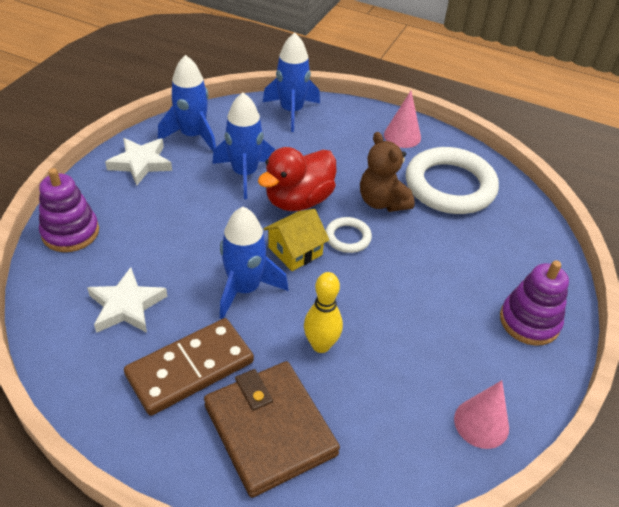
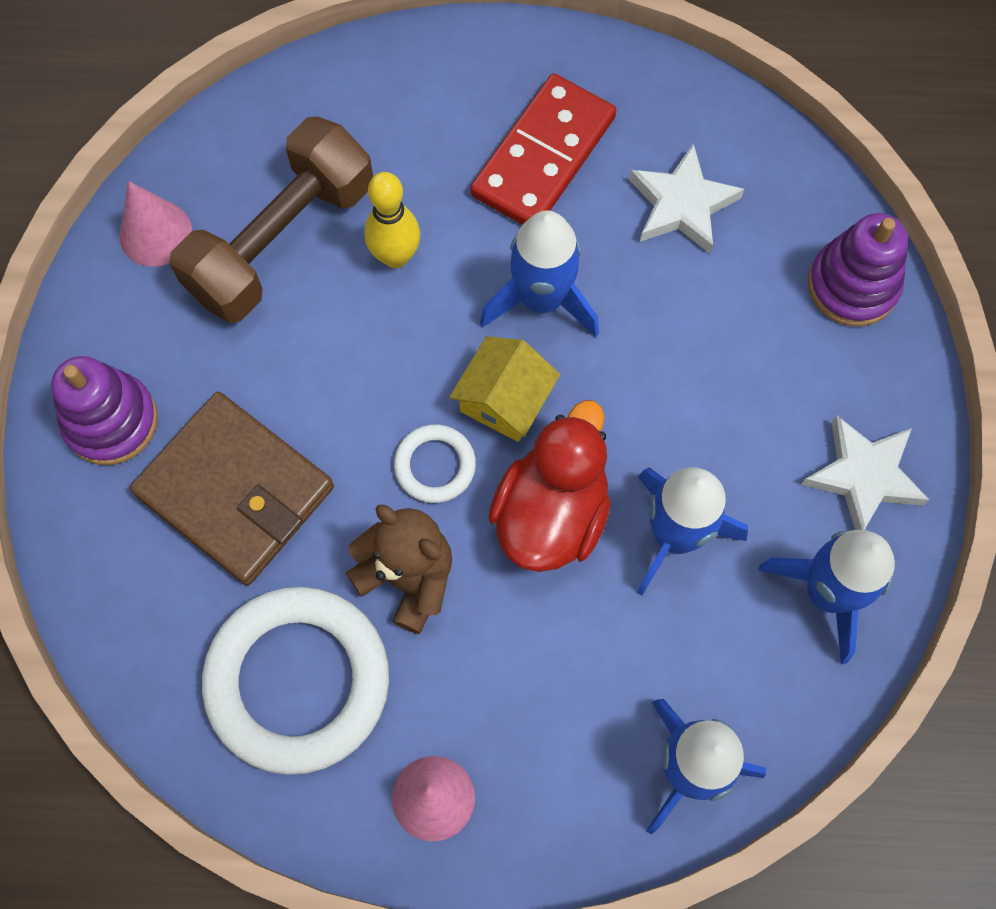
camera: 160 degrees right, 25 degrees up
(190, 369) = (543, 156): brown domino -> red domino
(270, 429) = (407, 124): brown wallet -> brown wallet (235, 491)
(393, 384) = (281, 240): none -> brown dumbbell

